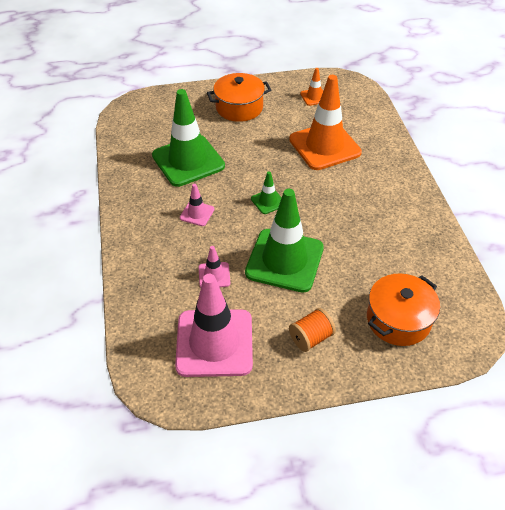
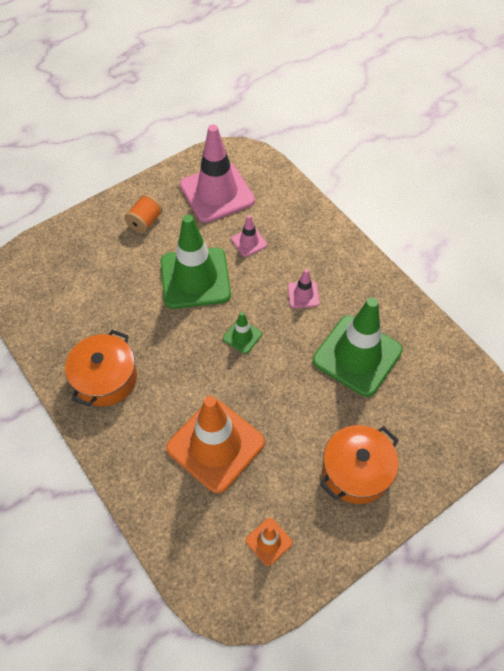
camera: 155 degrees right, 10 degrees up
(398, 319) = (77, 261): orange pot -> orange pot (106, 378)

